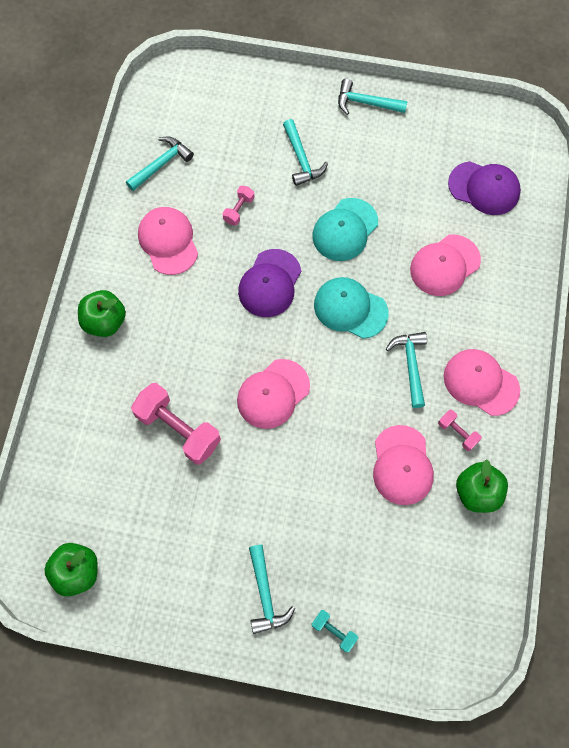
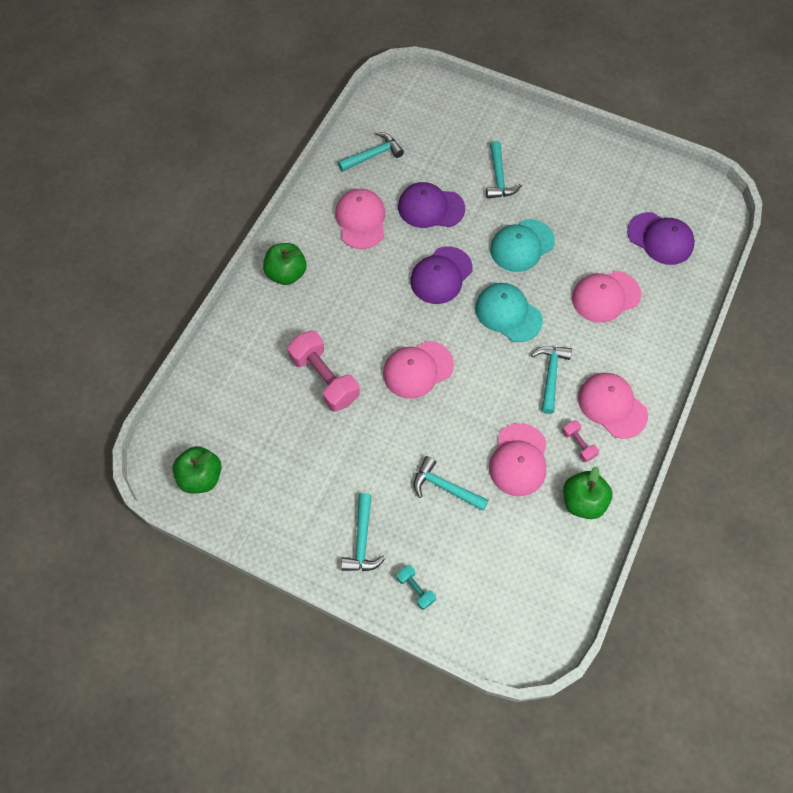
camera: 15 degrees right, 5 degrees down
(239, 210) = (431, 208): pink dumbbell -> purple cap
(366, 103) = (570, 143): turquoise hammer -> turquoise hammer (445, 487)

